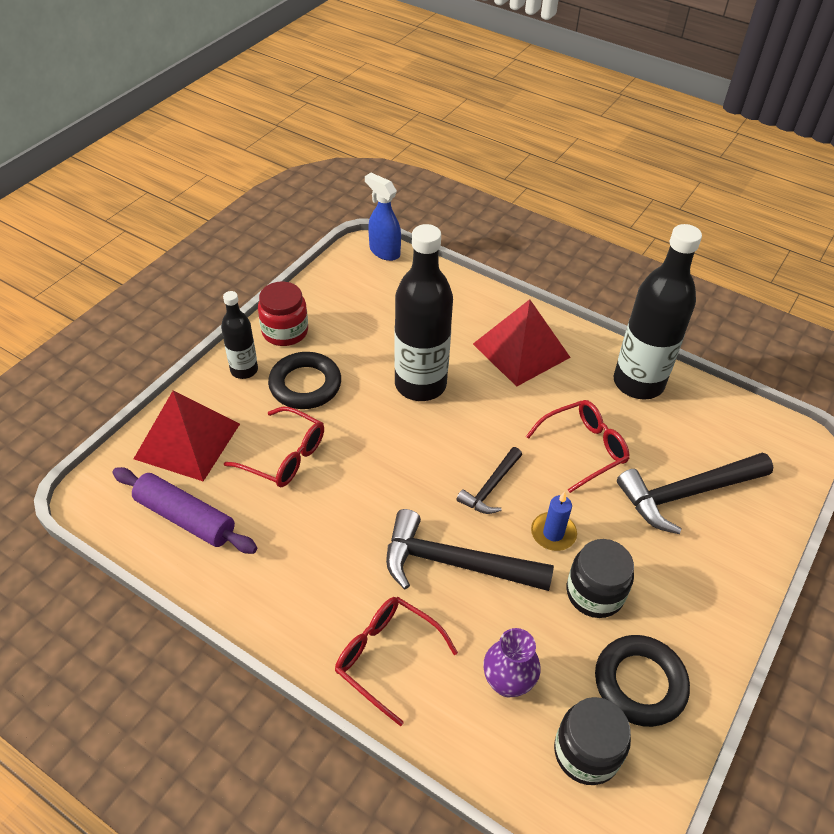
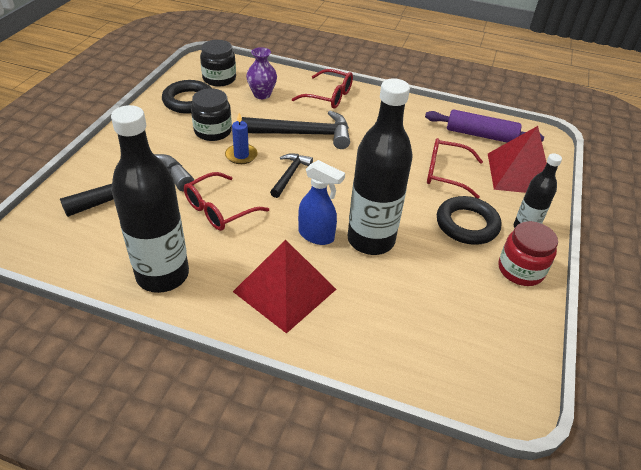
camera: 165 degrees right, 5 degrees down
(384, 251) = (488, 402): blue spray bottle -> blue spray bottle (316, 236)

